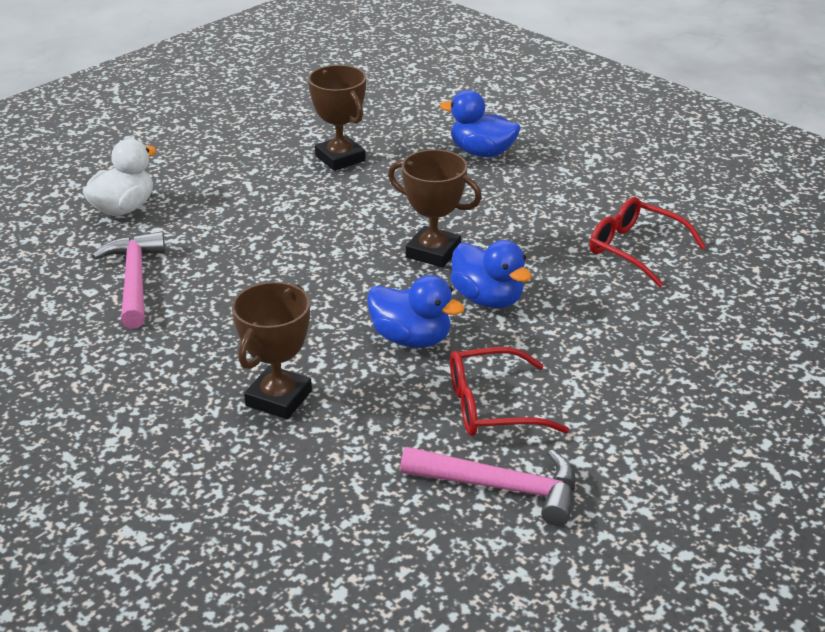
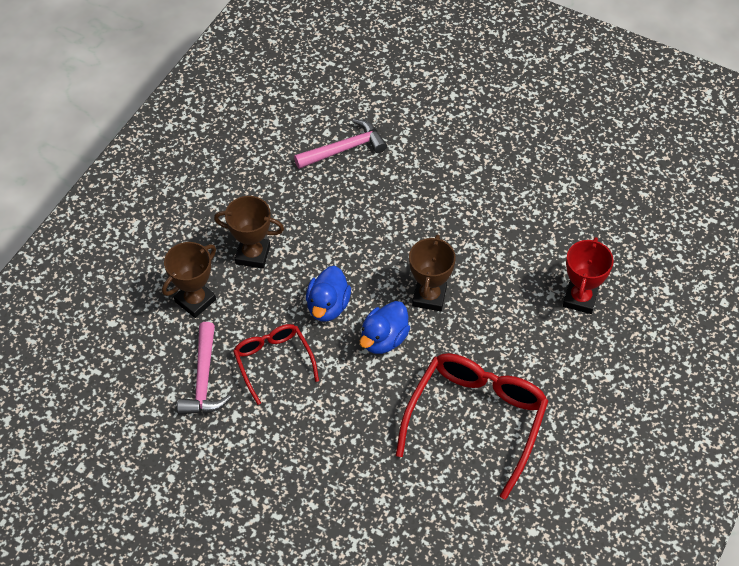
camera: 75 degrees right, 20 degrees up
(123, 208) = (421, 114): white duck -> none
(340, 158) = (534, 212): brown trophy -> brown trophy (195, 300)
(482, 152) = (580, 298): blue duck -> red trophy
(635, 249) = (476, 420): red glasses -> red glasses, size x1.72

